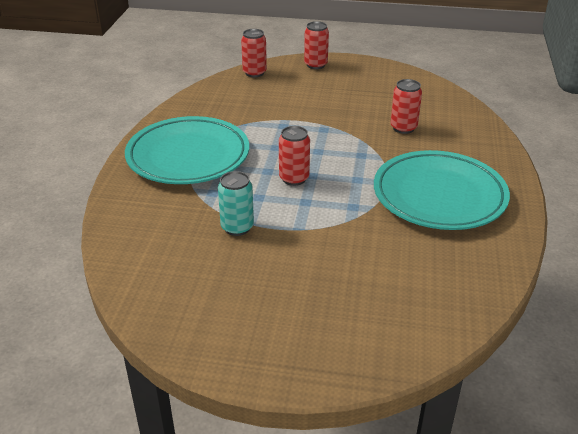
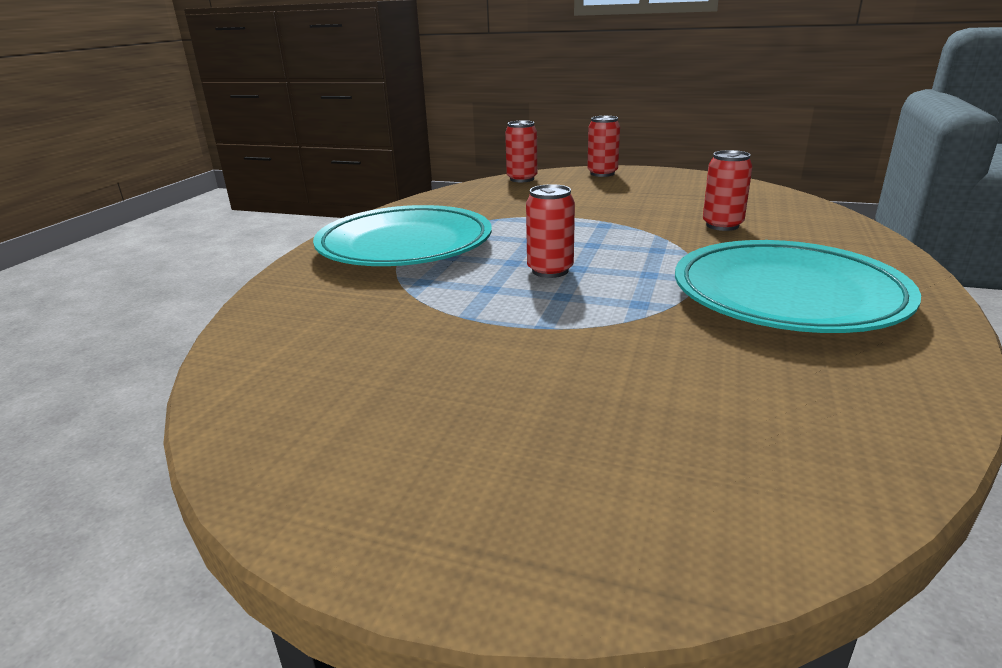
camera: 10 degrees right, 10 degrees down
(237, 227) = (444, 321): turquoise can -> none

